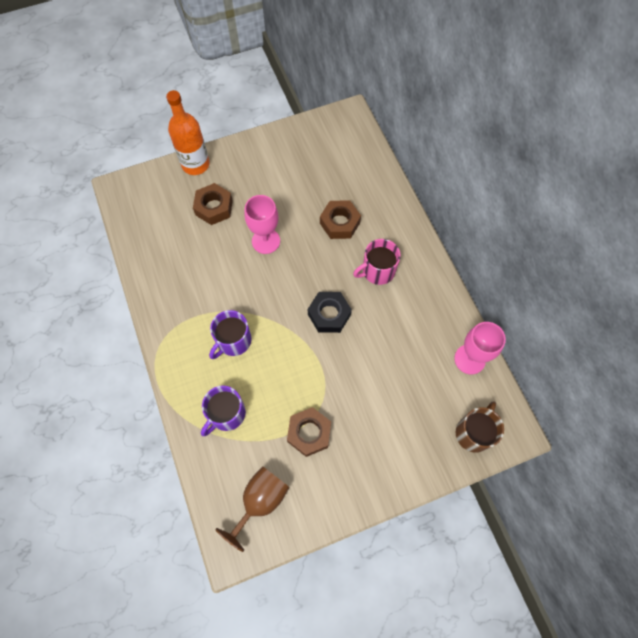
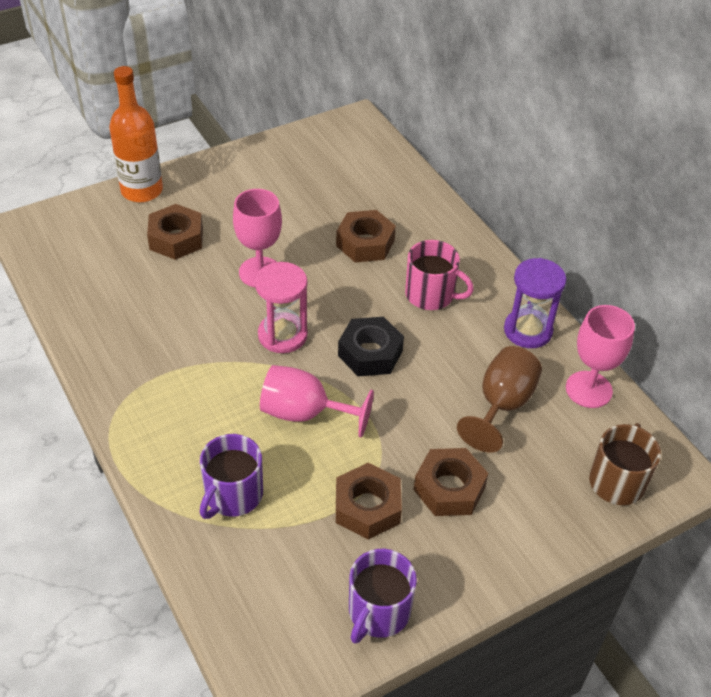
camera: 10 degrees left, 20 degrees down
(233, 341) = (229, 399): purple mug -> purple mug (378, 612)
(260, 501) = (305, 608): brown goblet -> brown goblet (501, 405)
(274, 294) = (282, 335): none -> pink hourglass
(279, 357) = (304, 413): none -> pink goblet
(363, 425) = (449, 488): none -> brown nut
(377, 271) = (431, 295): pink mug -> pink mug turned 120 degrees counterclockwise
(438, 307) = (528, 330): none -> purple hourglass

